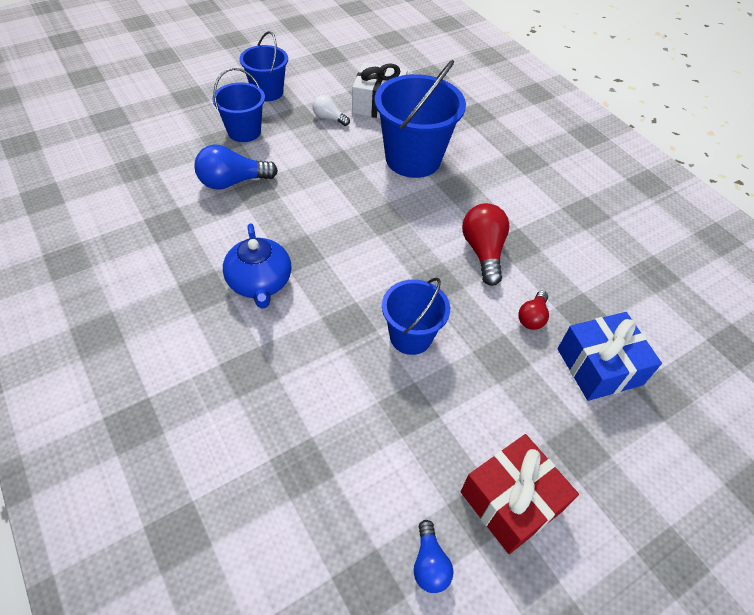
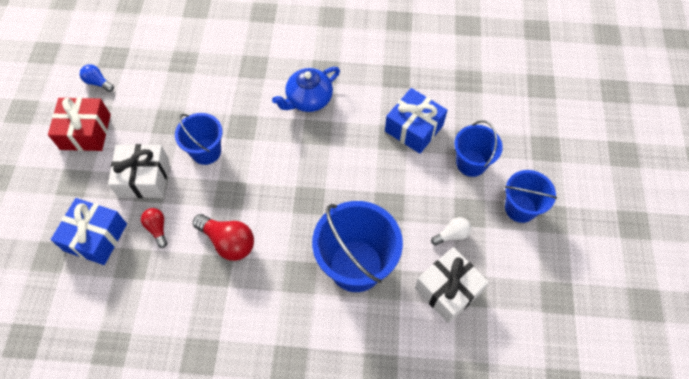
camera: 130 degrees right, 10 degrees up
(232, 182) = (414, 128): blue light bulb -> blue gift
(260, 283) = (308, 99): blue teapot -> blue teapot turned 60 degrees counterclockwise
(498, 374) = (144, 178): none -> white gift

